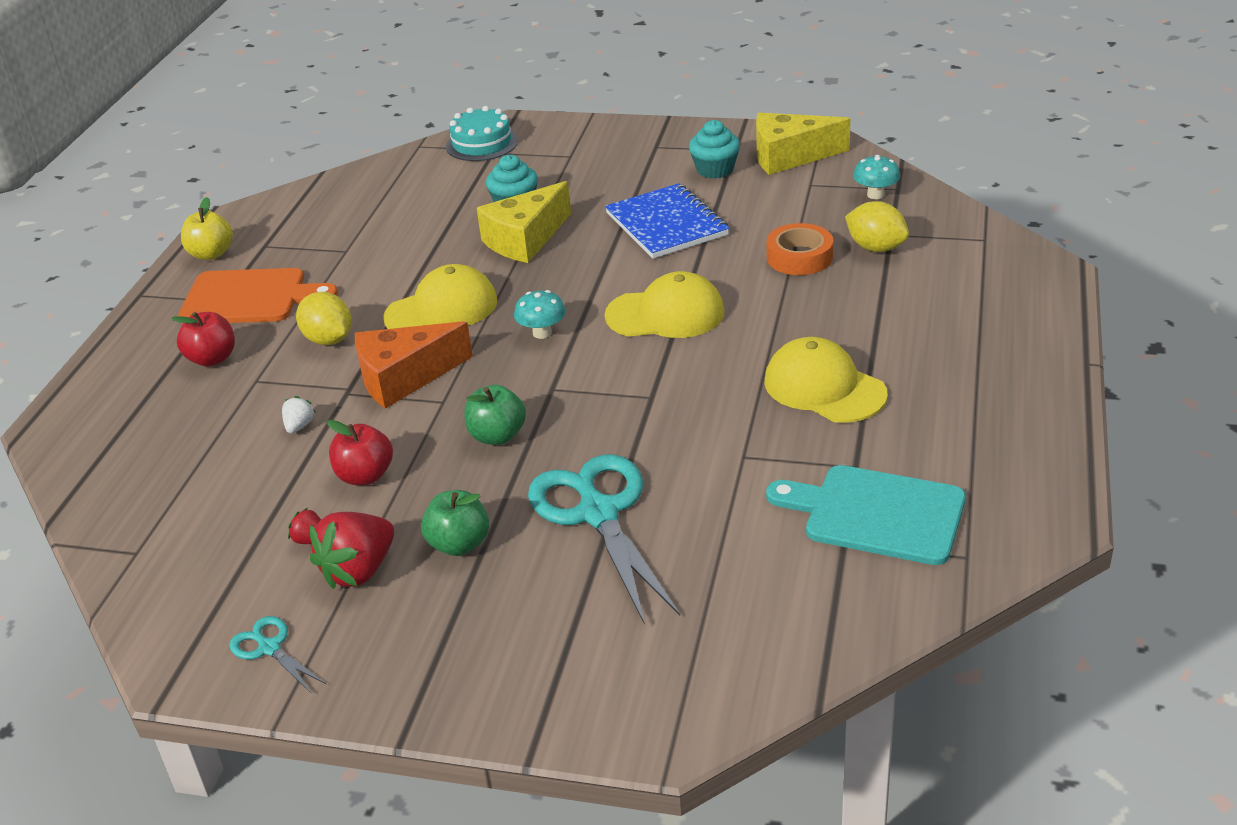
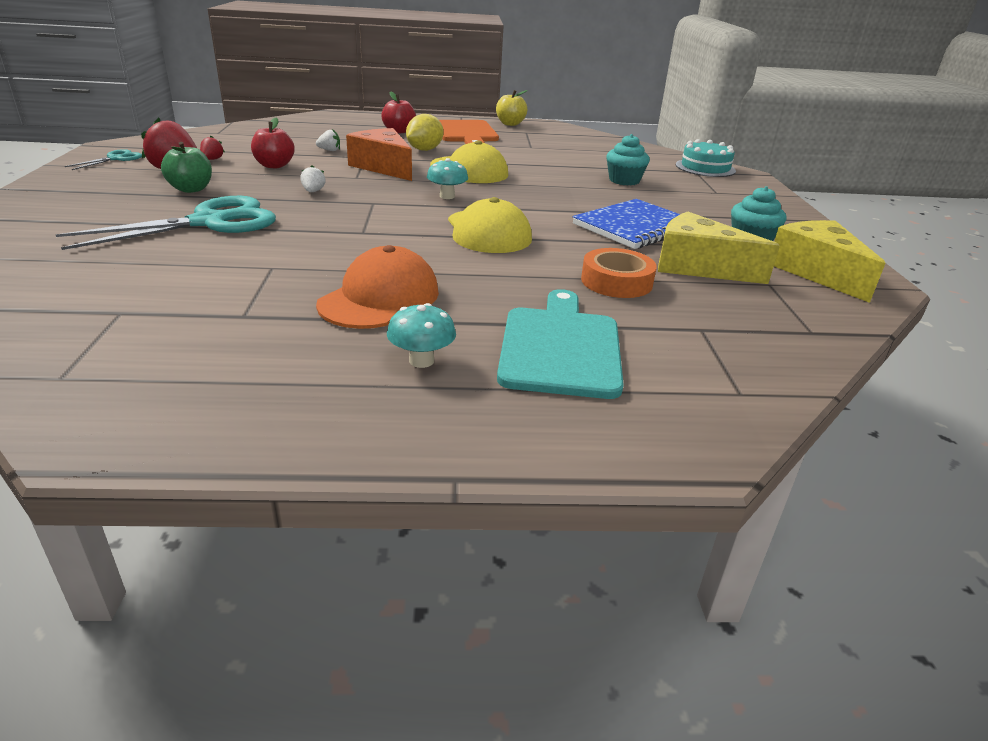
camera: 70 degrees right, 5 degrees down
(497, 436) = (313, 191): green apple -> white strawberry
(525, 239) = (576, 186): yellow cheese -> yellow cheese (698, 266)
(824, 387) = (380, 298): yellow cap -> orange cap
(875, 195) = (783, 319): turquoise mushroom -> turquoise mushroom (421, 361)
(876, 248) = (664, 320): yellow lemon -> none
(876, 514) = (159, 327): turquoise cutting board -> turquoise cutting board (560, 347)

